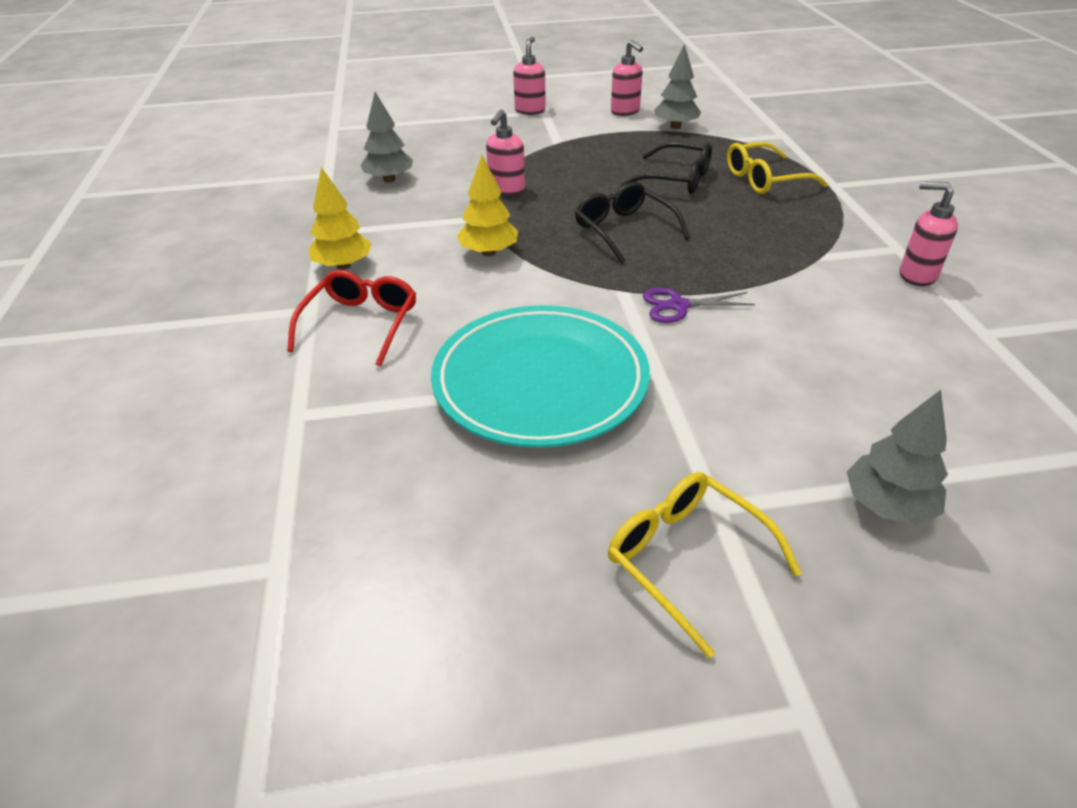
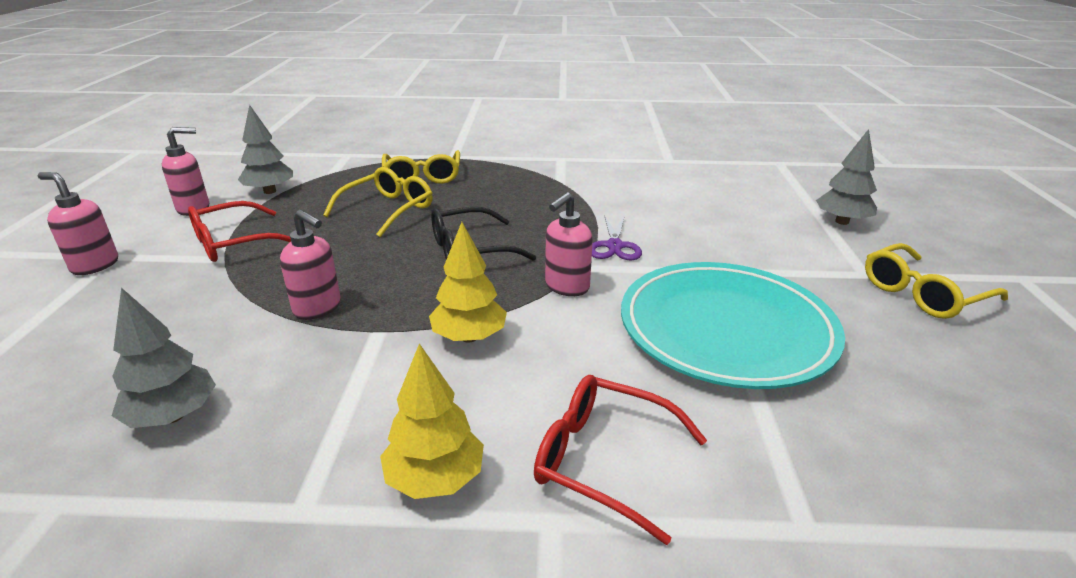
camera: 80 degrees left, 10 degrees down
(582, 139) = (234, 243): none -> red glasses
(676, 179) = (387, 210): black glasses -> yellow glasses
(916, 275) = (598, 161): pink soap dispenser -> pink soap dispenser (566, 287)

